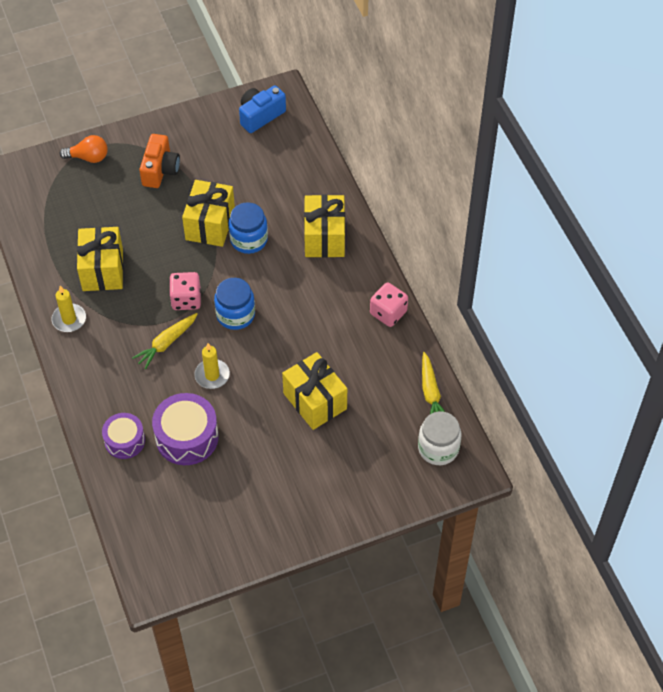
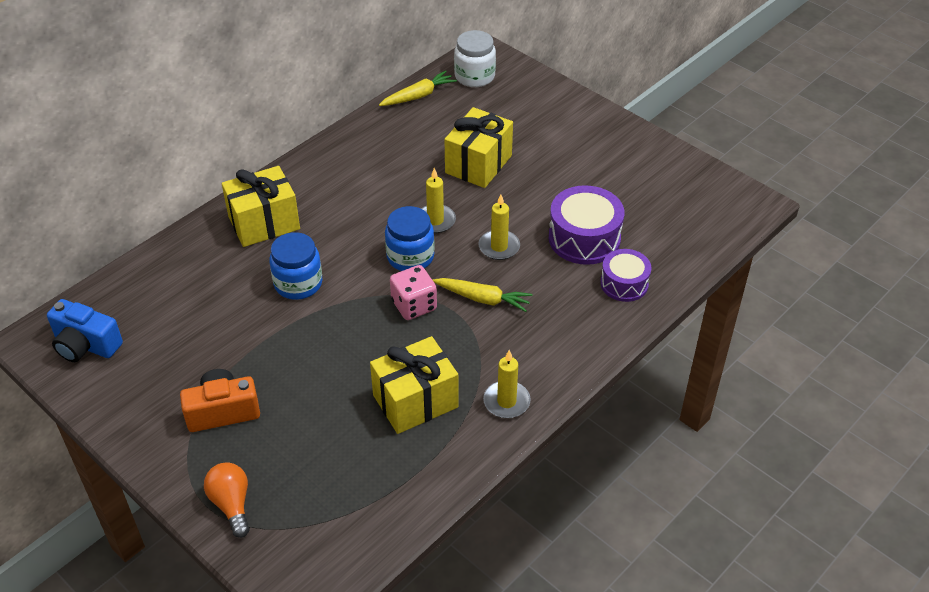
camera: 115 degrees left, 10 degrees down
(210, 224) = (292, 326): yellow gift -> none
(265, 345) = (435, 221): none -> yellow candle
(388, 313) = (341, 147): pink dice -> none

